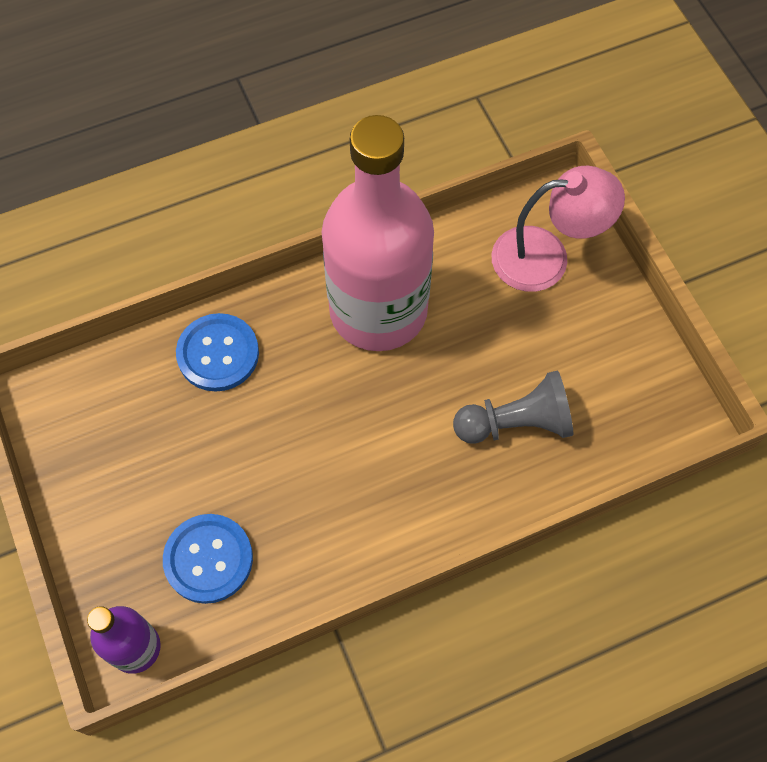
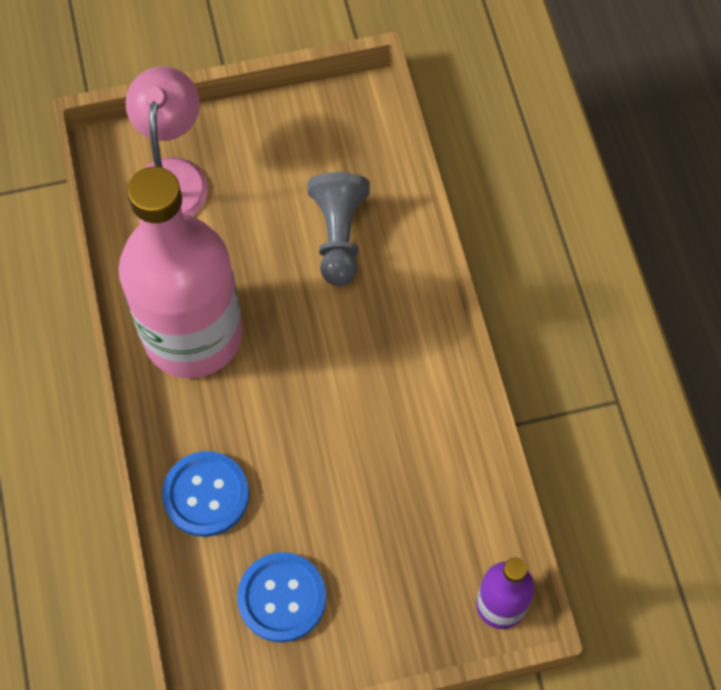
camera: 80 degrees left, 0 degrees up
(208, 559) = (424, 528): blue button -> blue button (282, 598)

